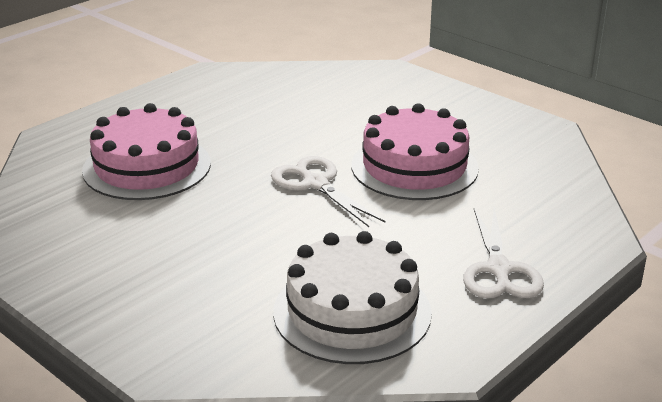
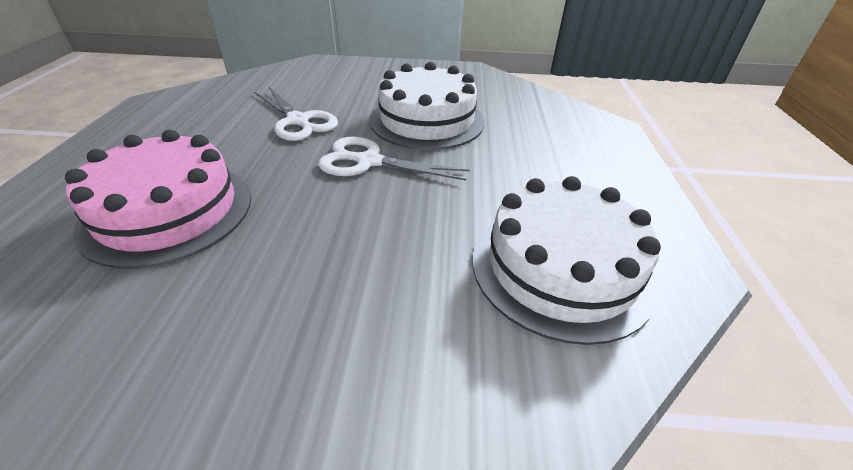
camera: 40 degrees left, 10 degrees up
(414, 167) = (427, 120): pink cake -> white cake
(499, 269) = (594, 173): white scissors -> white scissors (298, 121)

